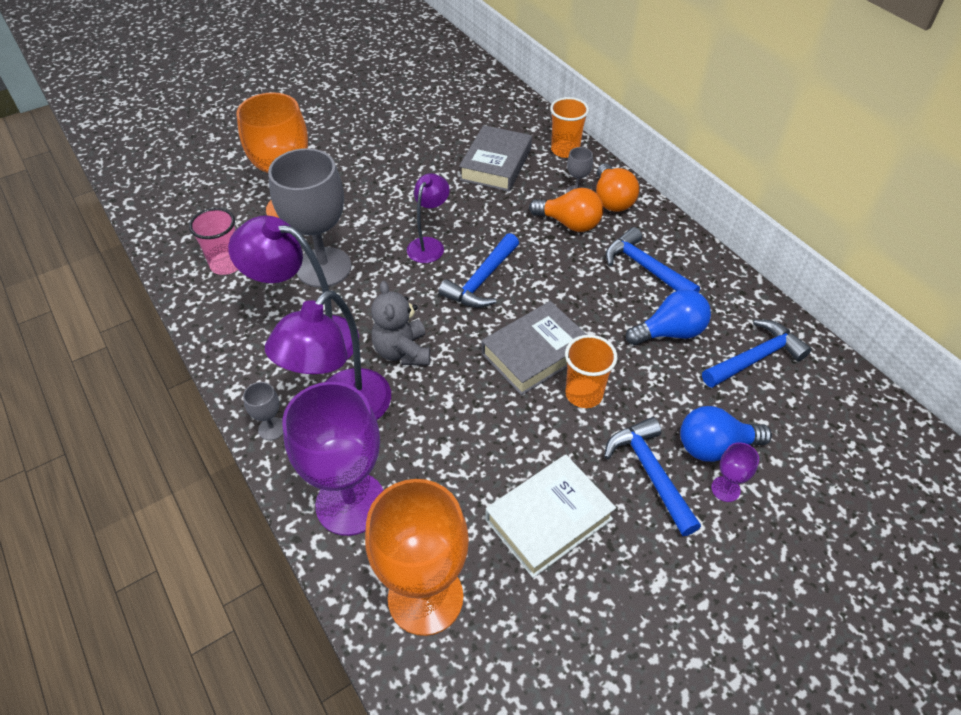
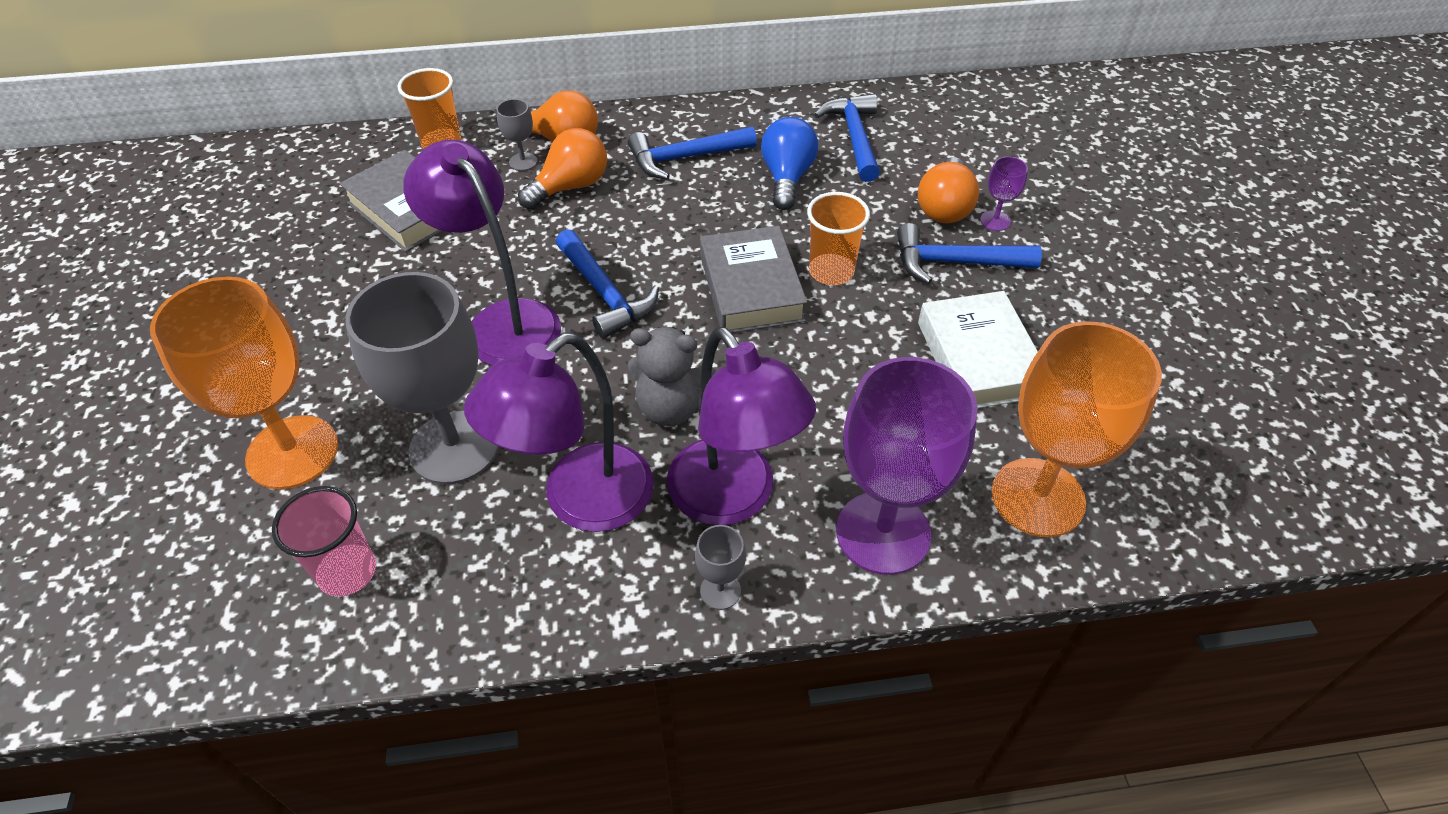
camera: 65 degrees left, 0 degrees up
(429, 245) = (502, 321): purple lamp -> purple lamp, size x1.69
(714, 446) = (944, 207): blue light bulb -> orange light bulb

